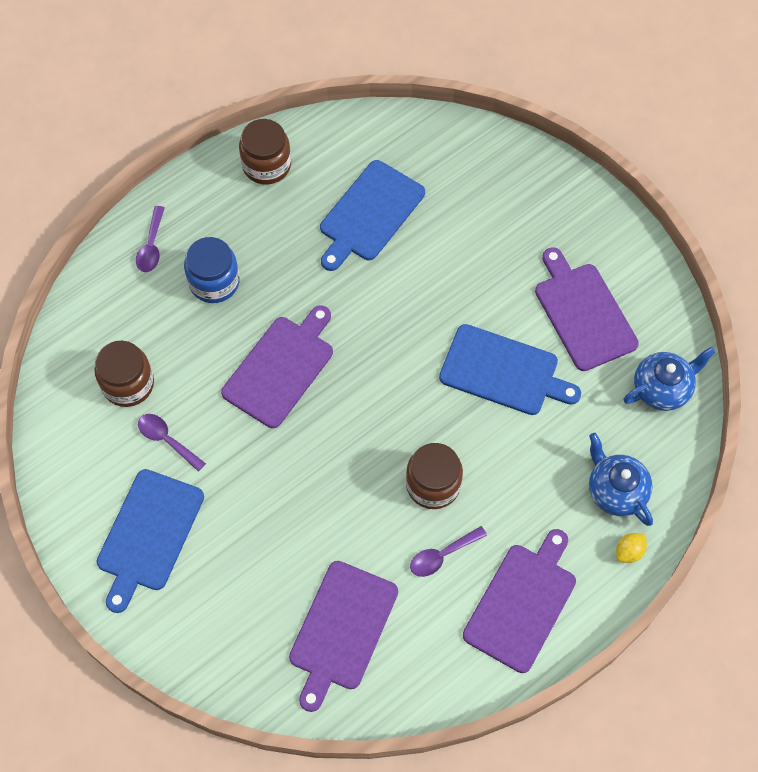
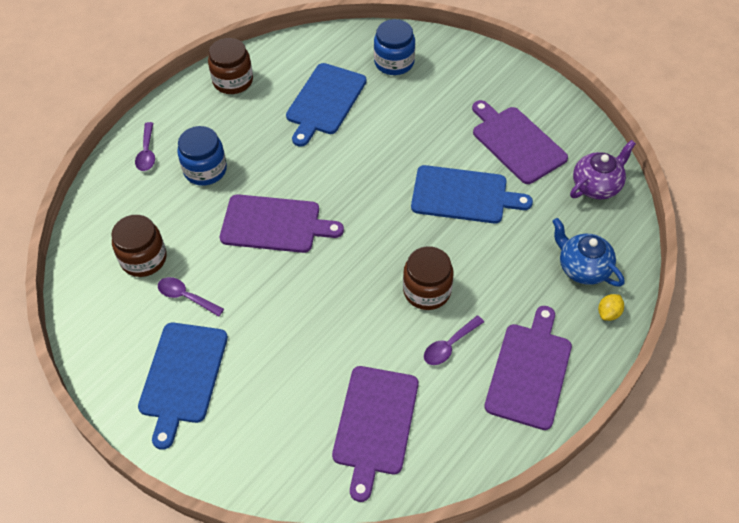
camera: 10 degrees left, 10 degrees down
(280, 368) = (275, 224): purple cutting board -> purple cutting board turned 75 degrees clockwise
(464, 173) = (394, 62): none -> blue jar
(662, 388) = (597, 185): blue teapot -> purple teapot

